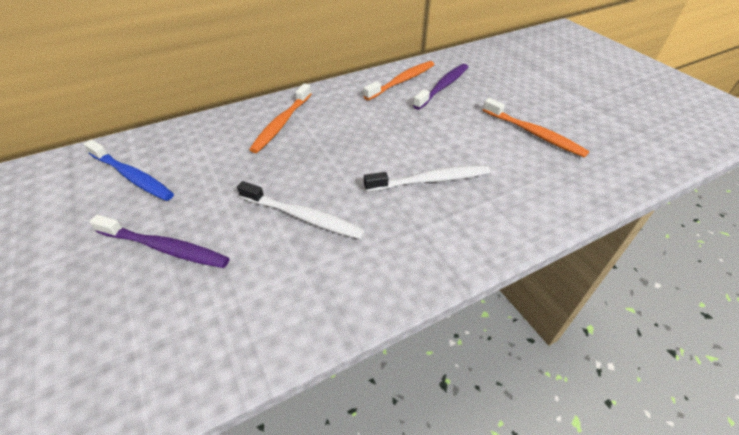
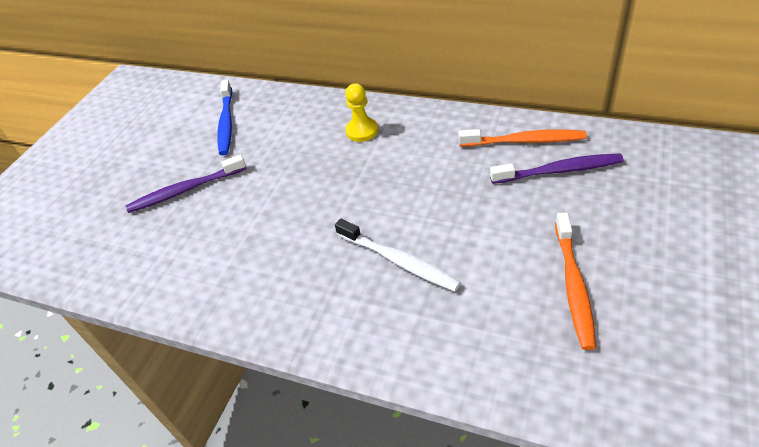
camera: 55 degrees right, 0 degrees up
(165, 248) = (185, 190): purple toothbrush -> purple toothbrush turned 90 degrees clockwise
(282, 123) = (362, 131): orange toothbrush -> yellow pawn
(303, 217) = (275, 224): white toothbrush -> none

